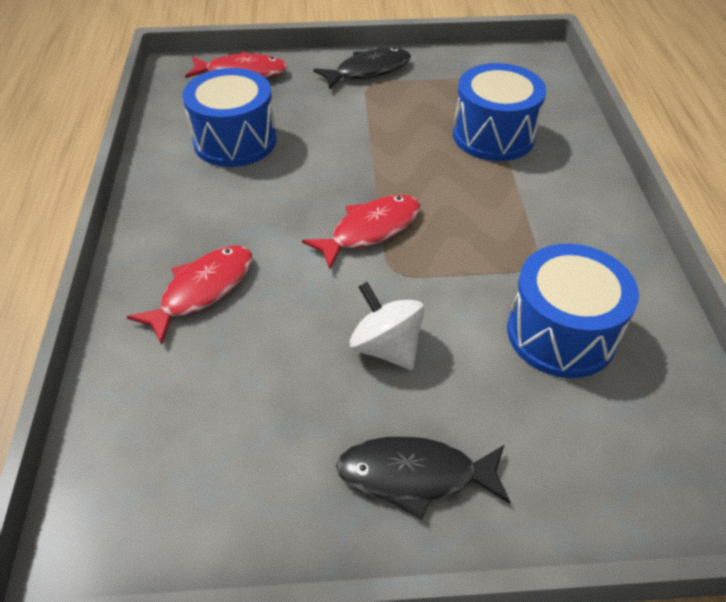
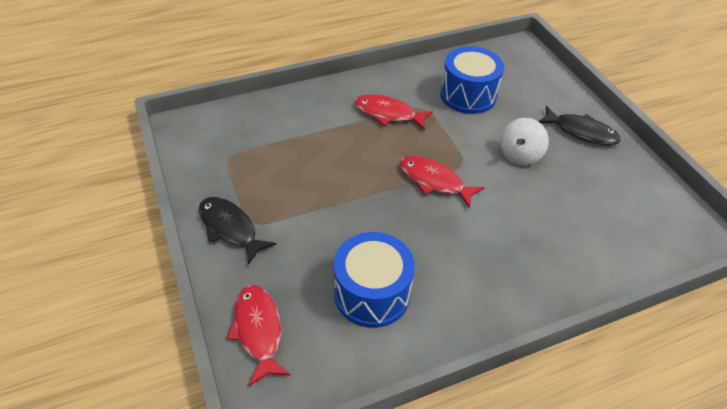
camera: 110 degrees left, 0 degrees up
(202, 290) = (536, 251): red fish -> red fish (388, 114)
(415, 475) = (581, 132): black fish -> black fish turned 45 degrees counterclockwise
(493, 135) = (304, 138): blue drum -> none

